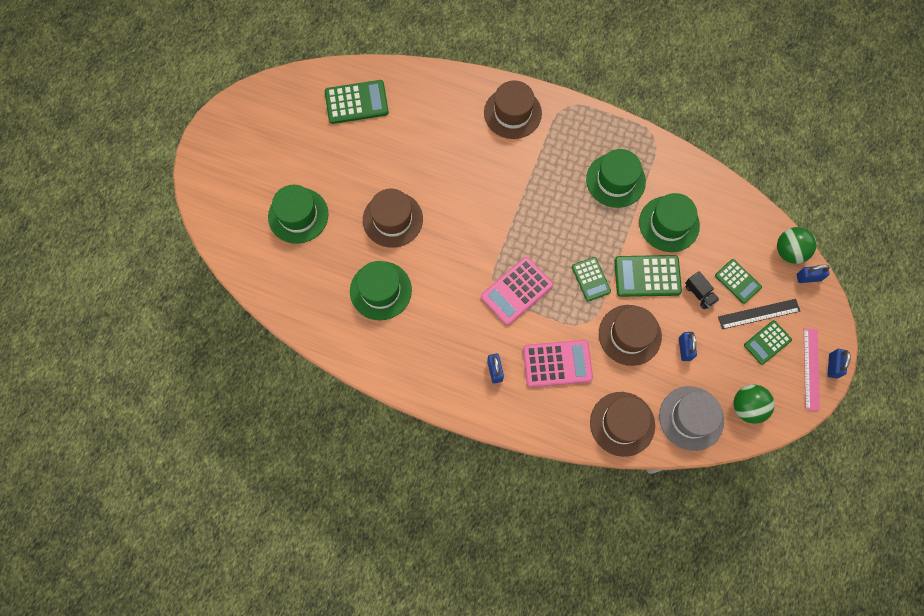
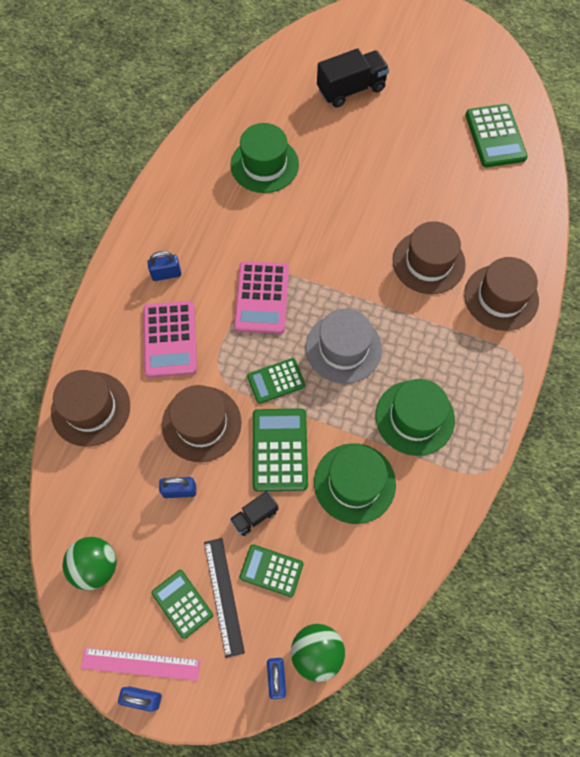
camera: 90 degrees right, 5 degrees down
(298, 215) = (351, 89): green hat -> black truck
(392, 219) = (349, 174): brown hat -> brown hat (428, 262)
(516, 291) = (261, 298): pink calculator -> pink calculator turned 135 degrees counterclockwise
(691, 418) = (89, 492): grey hat -> grey hat (343, 348)
(737, 281) = (271, 570): green calculator -> green calculator turned 60 degrees clockwise

